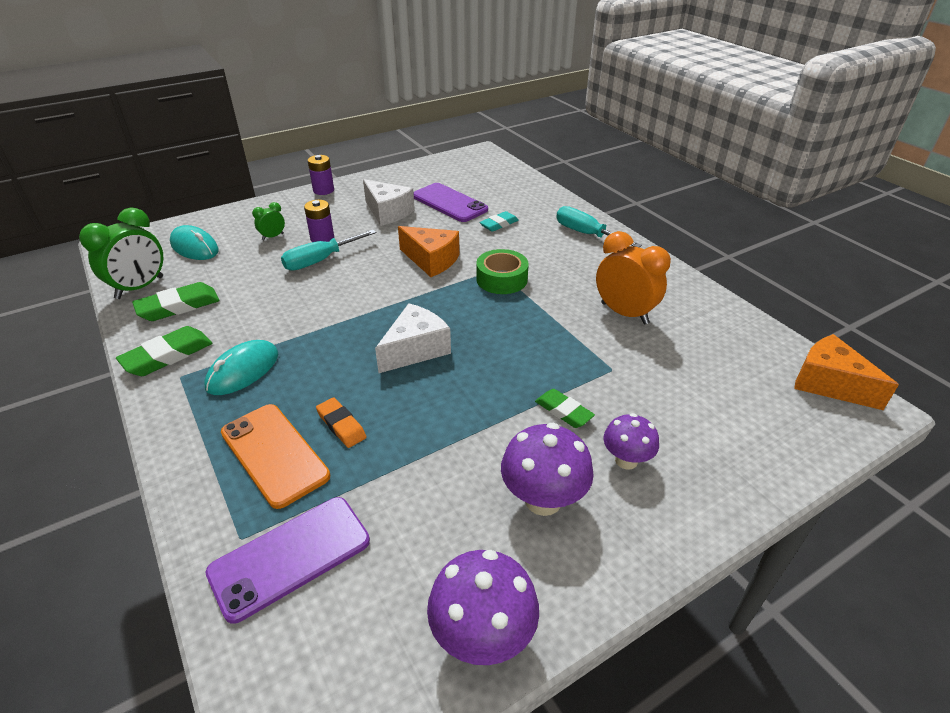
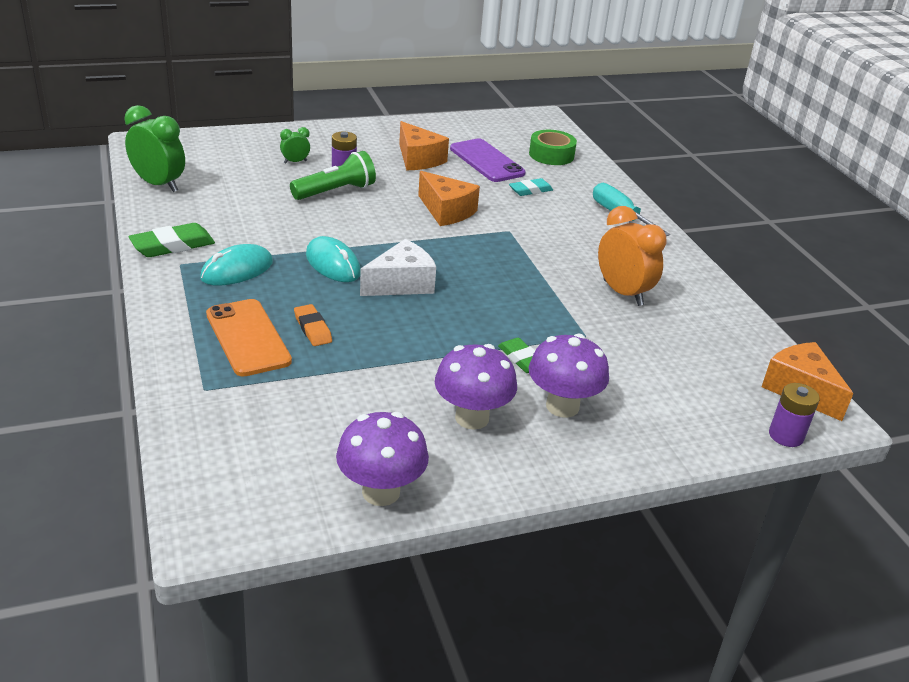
camera: 10 degrees right, 5 degrees down
(140, 288) = (159, 185): green clock -> green clock turned 105 degrees counterclockwise
(178, 306) = (191, 207): green eraser -> none
(194, 247) = (217, 158): turquoise mouse -> turquoise mouse (333, 264)
(290, 557) = (241, 409): purple phone -> none
(320, 260) = (336, 191): turquoise screwdriver -> green flashlight
(323, 190) = (359, 127): purple battery -> purple battery (786, 436)
(387, 212) = (418, 159): white cheese -> orange cheese
(501, 279) = (511, 241): green tape -> green tape (551, 155)
(626, 460) = (562, 406): purple mushroom -> purple mushroom, size x1.55

